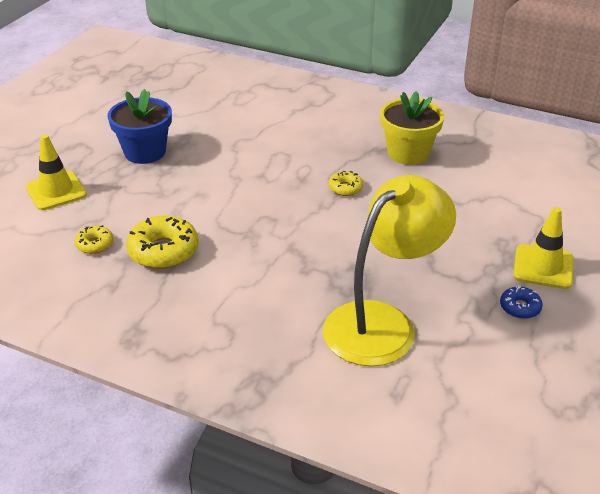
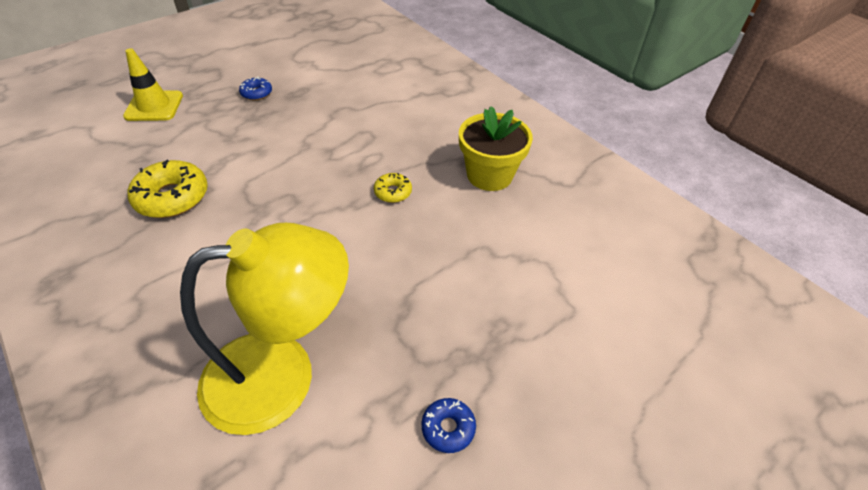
camera: 25 degrees right, 10 degrees up
(95, 244) = (128, 168): yellow donut -> none
(145, 152) = (256, 93): blue flower pot -> blue donut
(543, 267) = (522, 381): yellow traffic cone -> none

